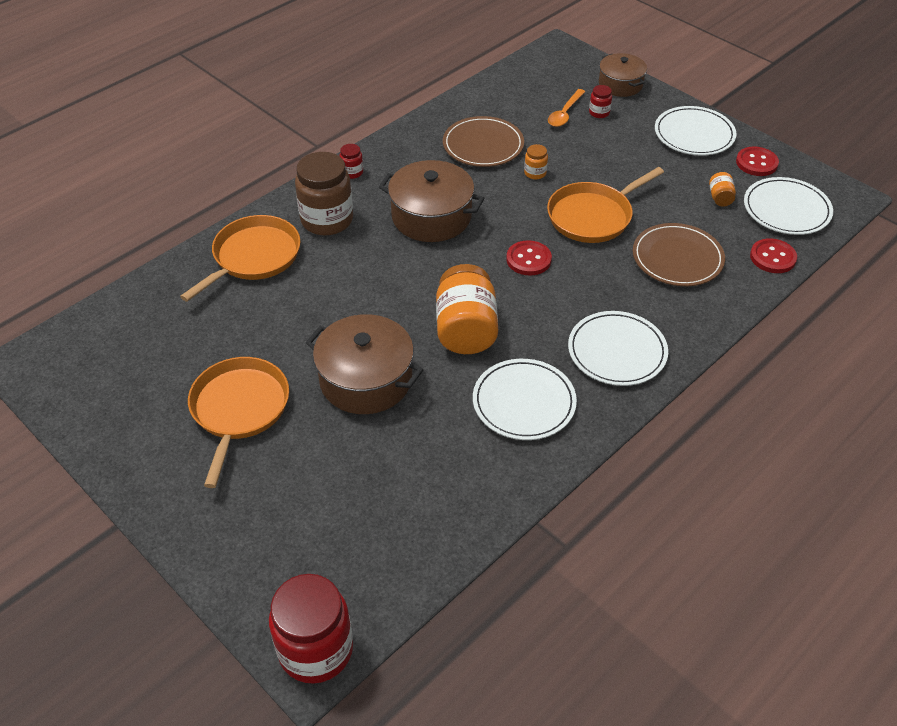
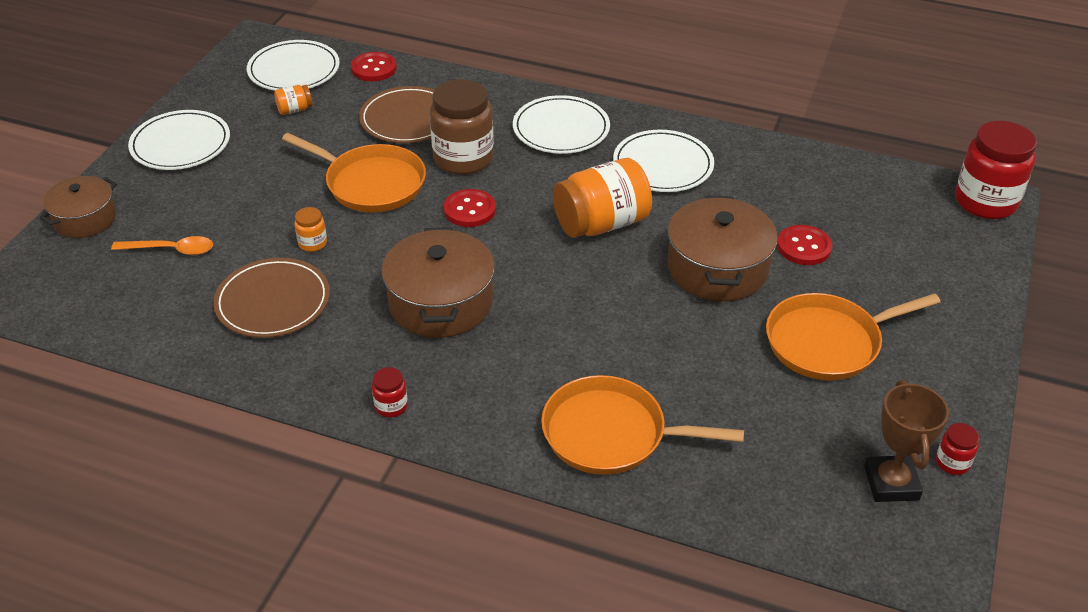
camera: 115 degrees left, 5 degrees down
(98, 376) = (891, 483): none -> brown trophy
(327, 220) = (501, 393): brown jar -> brown jar (463, 158)
(599, 113) = (159, 222): red jar -> red jar (952, 463)
(756, 163) = (220, 97): red button -> red button (804, 247)

